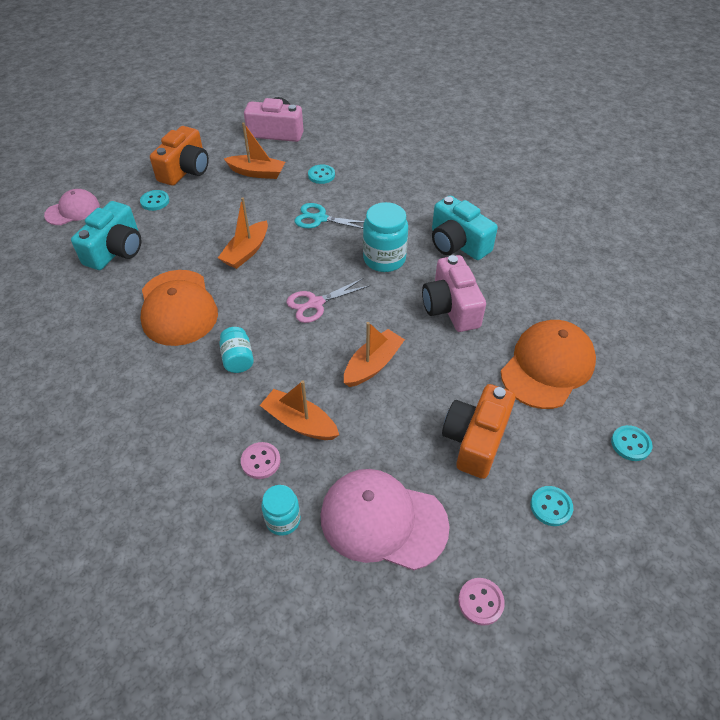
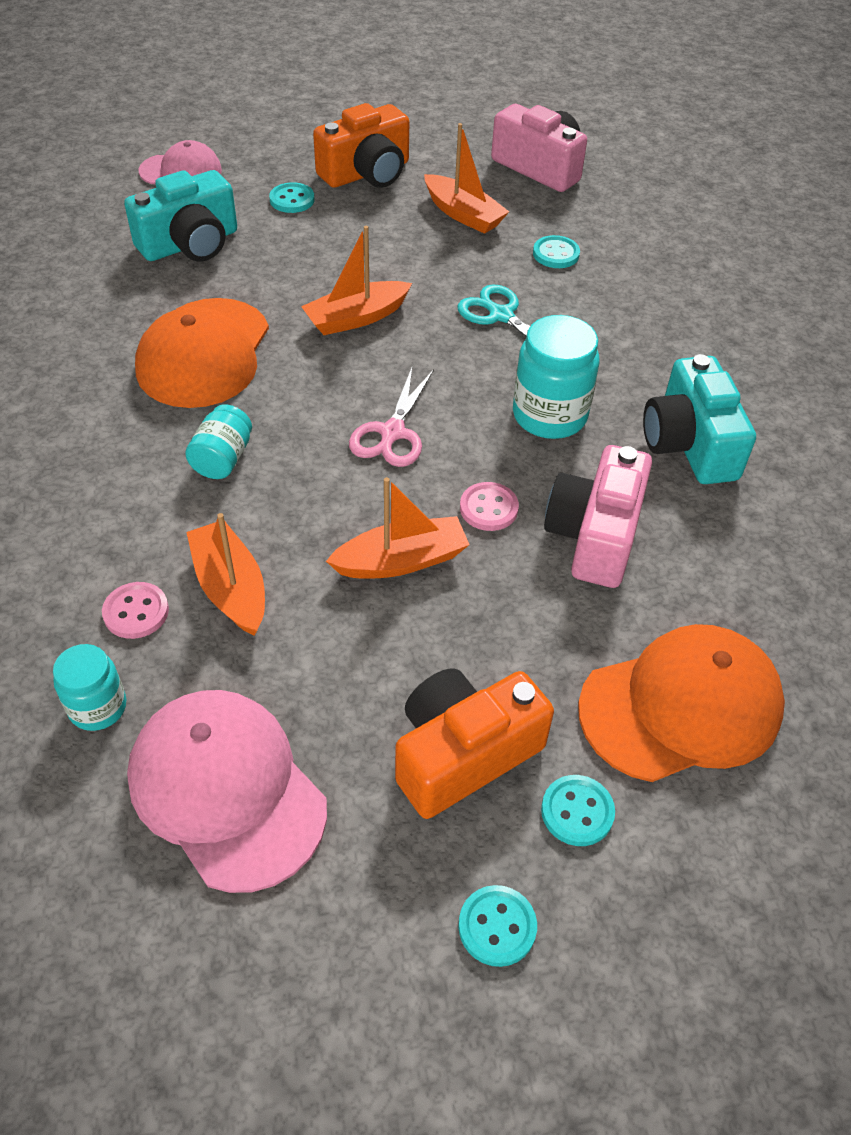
camera: 30 degrees right, 0 degrees up
(315, 303) = (392, 433): pink scissors -> pink scissors turned 75 degrees counterclockwise
(480, 602) = (264, 997): pink button -> pink button (488, 508)
(630, 444) = (724, 911): turquoise button -> turquoise button (577, 812)

